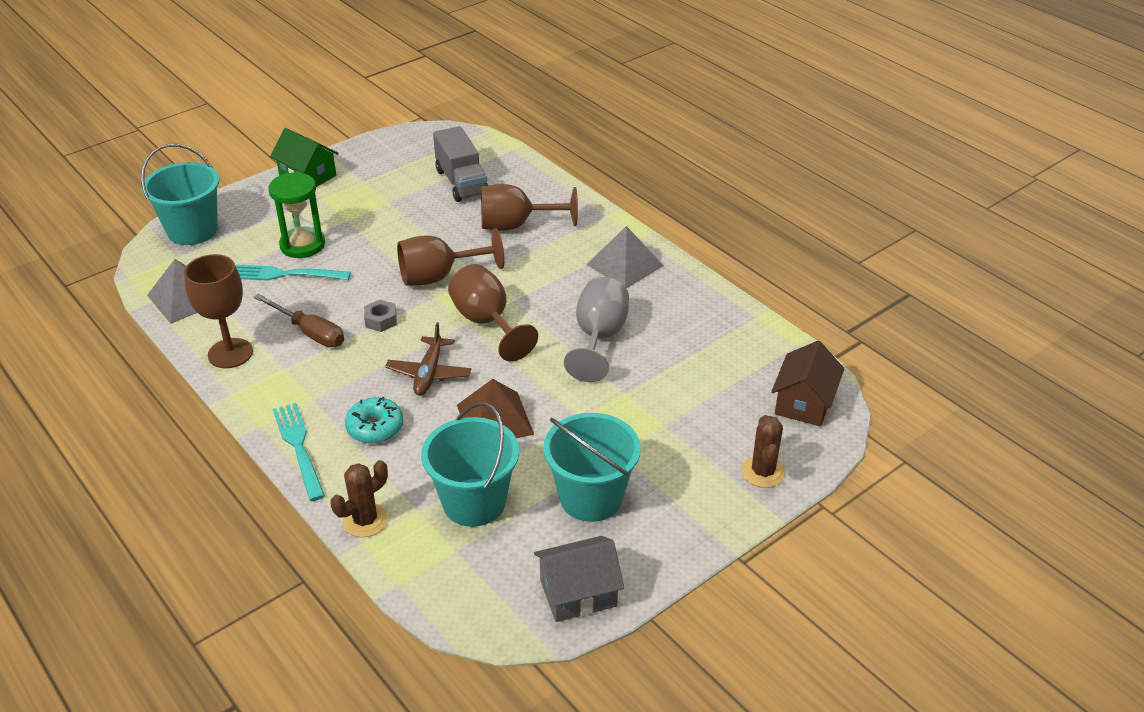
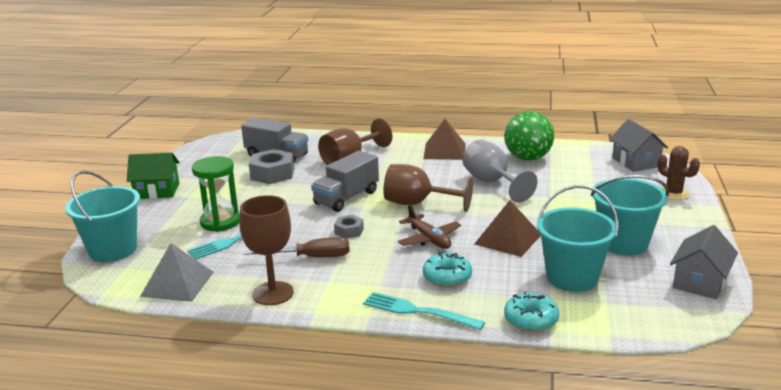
camera: 40 degrees left, 15 degrees down
(365, 520) = (531, 320): brown cactus -> turquoise donut
(423, 206) = (272, 174): none -> grey nut
(439, 276) = (346, 198): brown goblet -> grey truck
(625, 265) = (444, 151): grey pyramid -> brown pyramid
(693, 325) = (527, 158): none -> green ball
(804, 403) = (636, 162): brown house -> grey house

